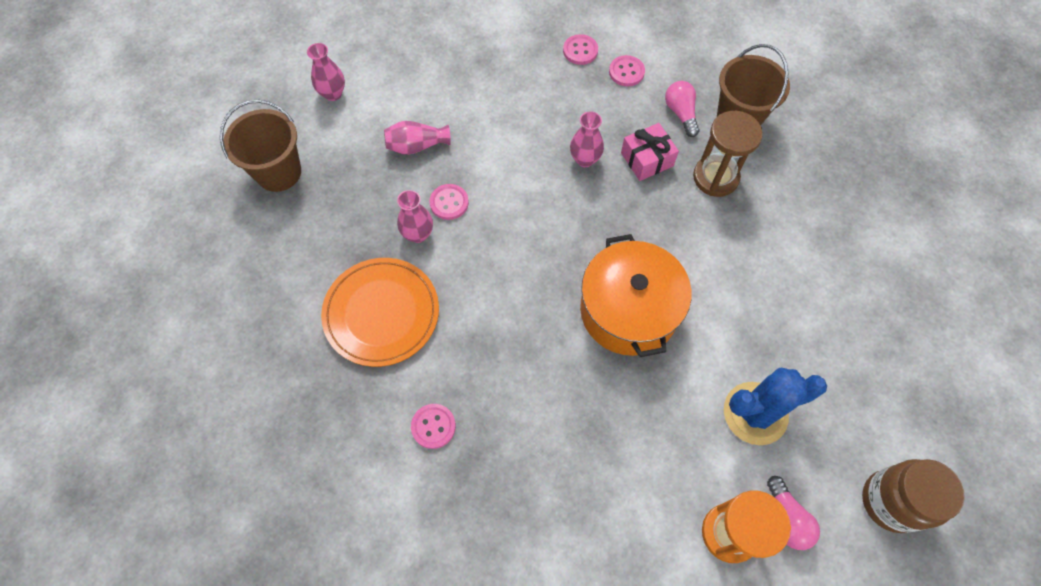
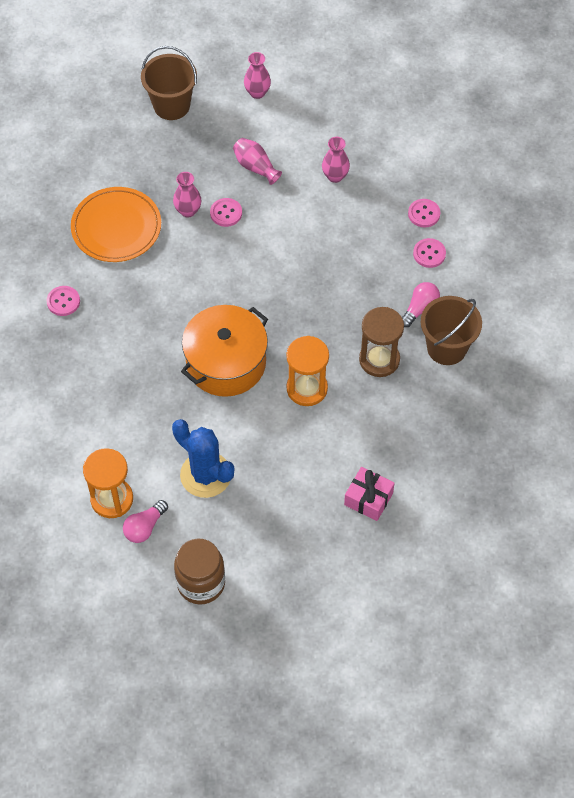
camera: 55 degrees right, 5 degrees down
(585, 159) = (327, 271): pink vase -> pink vase (335, 176)
(647, 159) = (359, 309): pink gift -> pink gift (368, 499)
(708, 256) = (307, 388): none -> orange hourglass

